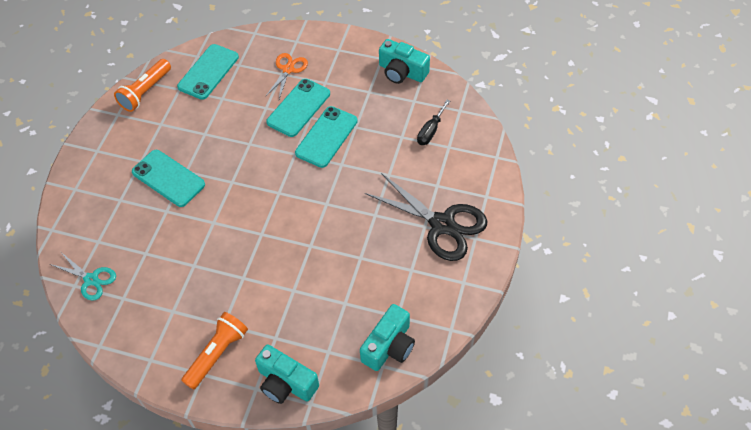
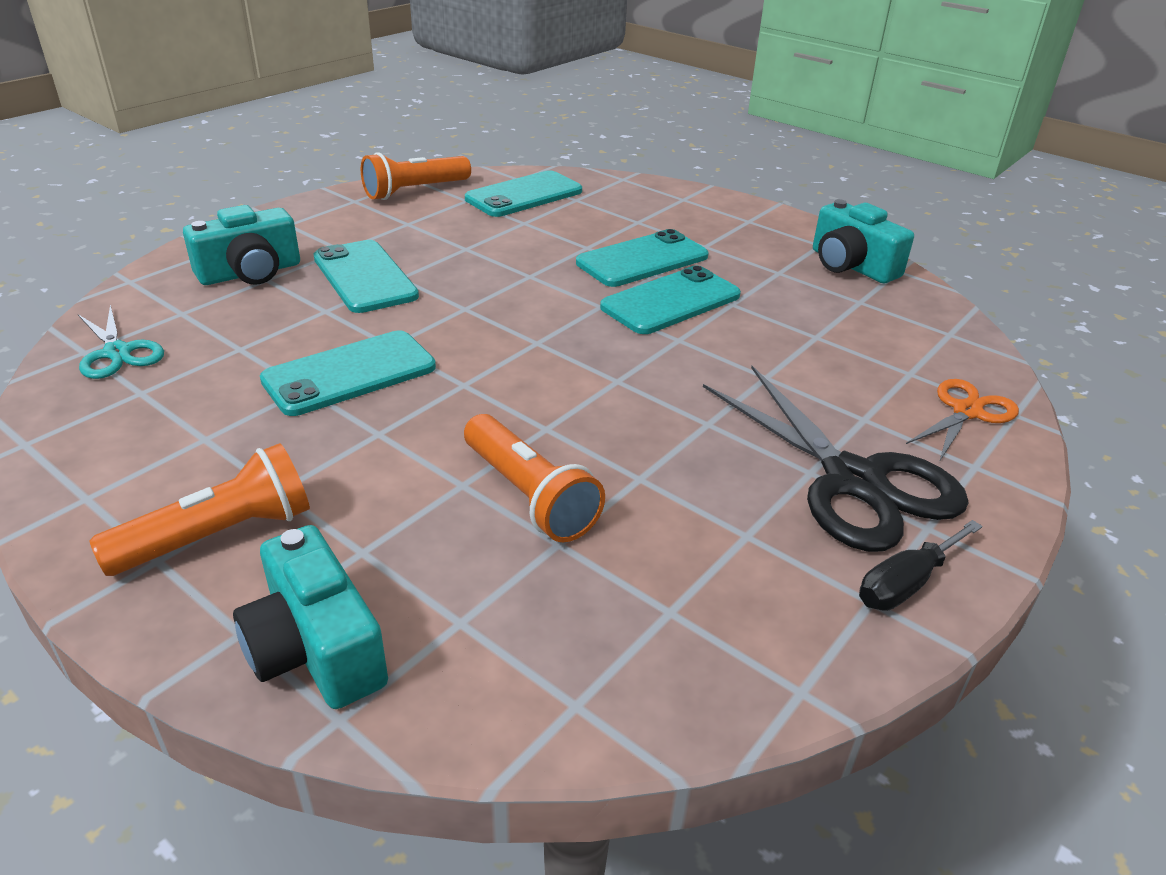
camera: 20 degrees right, 20 degrees down
(207, 248) = (349, 373): none -> turquoise phone
(288, 69) = (651, 220): orange scissors -> orange scissors (966, 412)
(322, 285) = (529, 495): none -> orange flashlight
(389, 346) = (617, 667): turquoise camera -> turquoise camera (250, 273)
(430, 131) = (879, 344): black screwdriver -> black screwdriver (906, 583)

